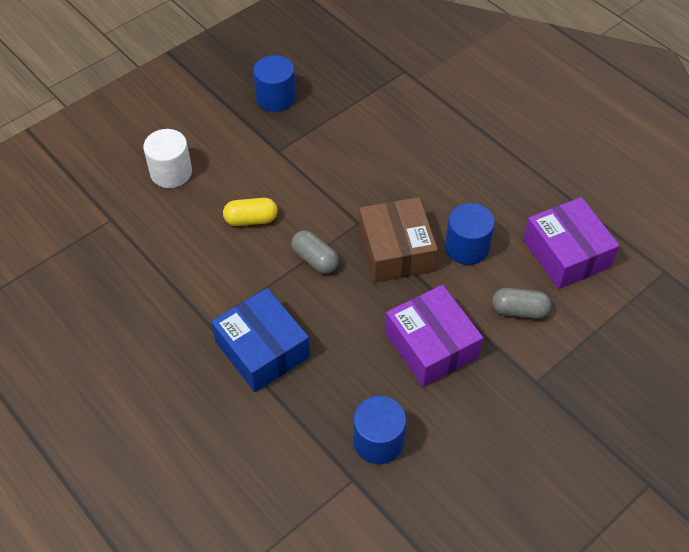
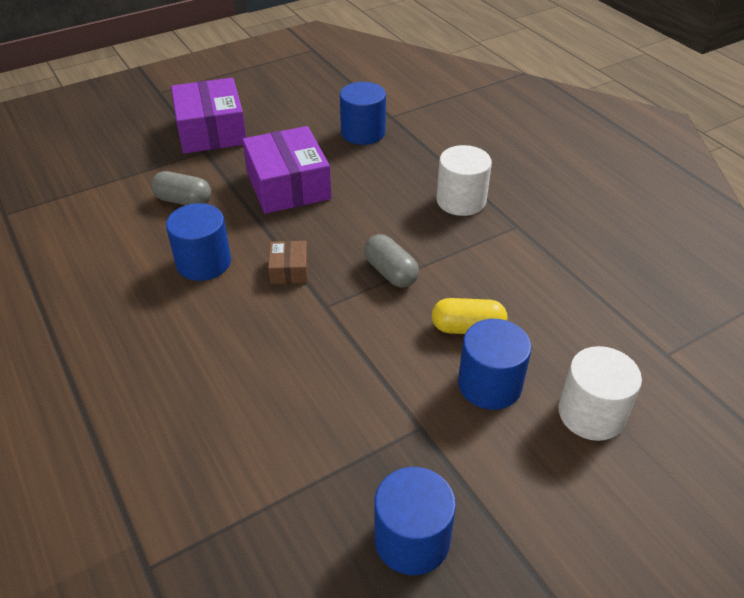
camera: 170 degrees left, 10 degrees down
(235, 182) = (489, 384): none -> blue cylinder
(262, 349) = (461, 200): blue box -> white cylinder
(396, 250) = (289, 270): brown box -> brown box, size x0.47
(566, 253) = (94, 243): purple box -> purple box (211, 131)

